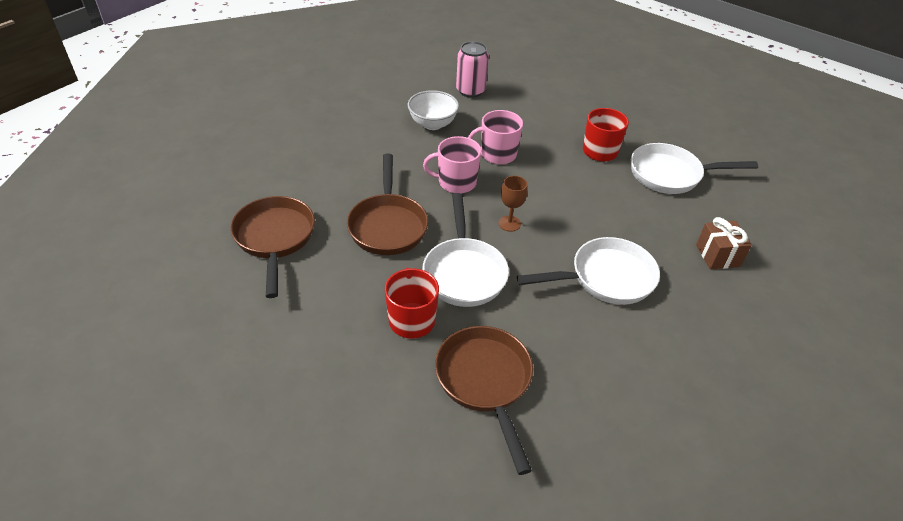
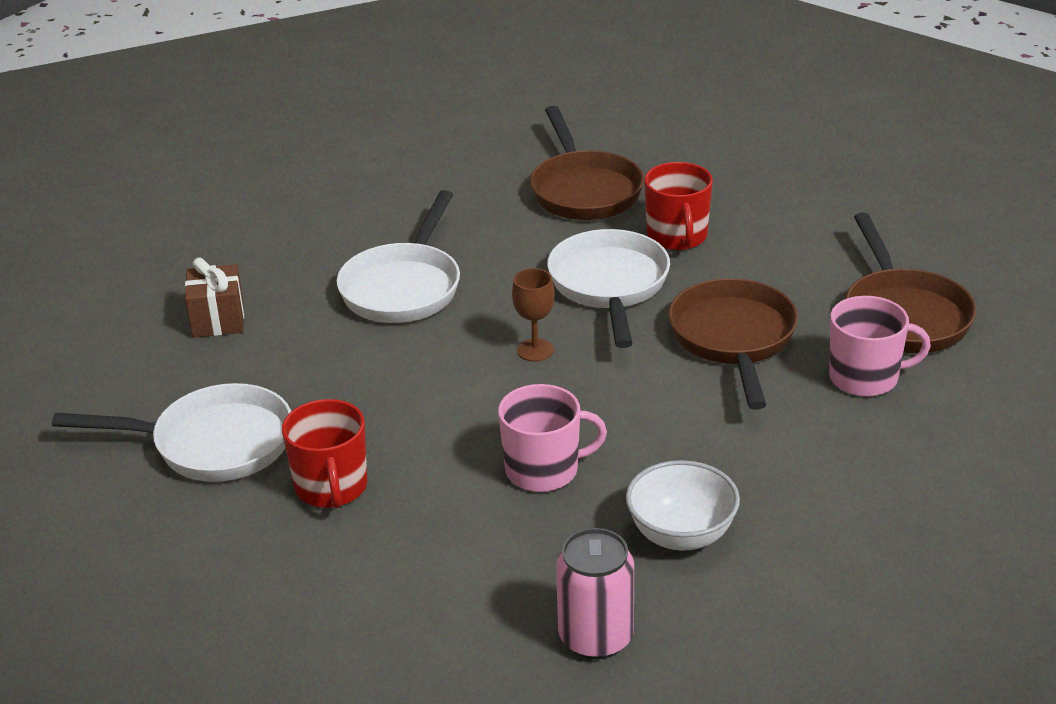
camera: 175 degrees left, 10 degrees down
(456, 182) = (625, 412): pink mug -> pink mug (865, 377)
(606, 278) = (404, 287): white pan -> white pan turned 60 degrees counterclockwise

